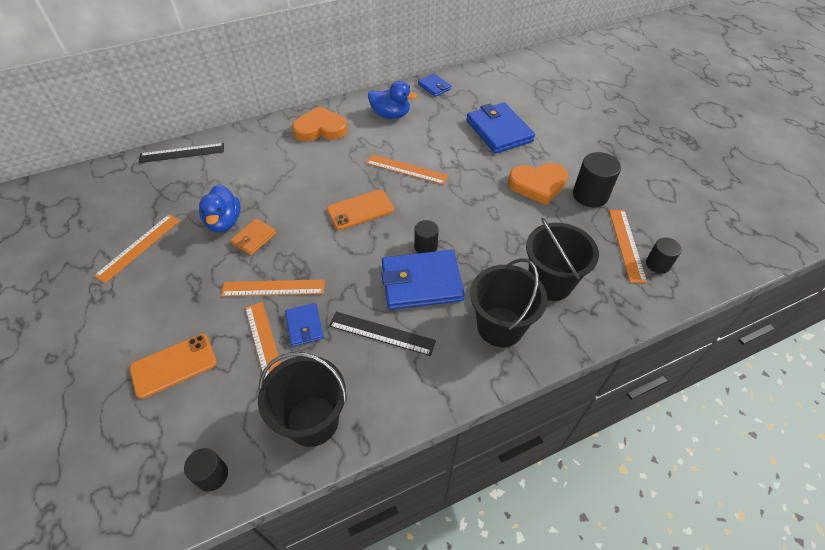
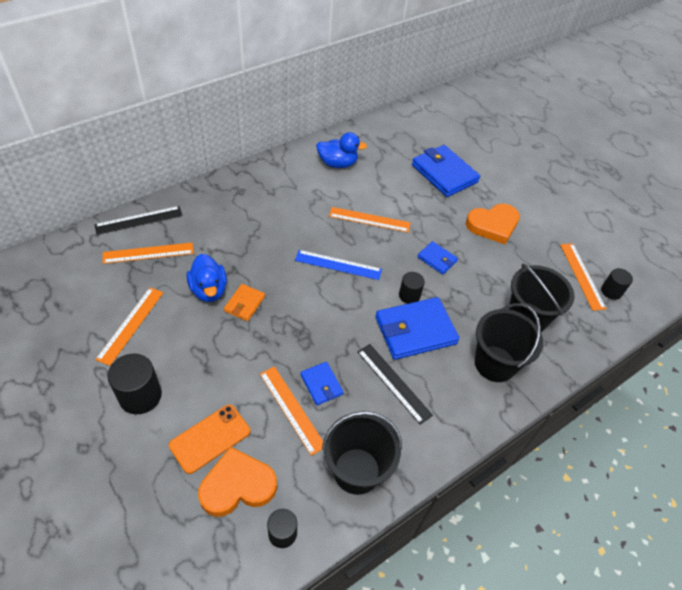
camera: 15 degrees left, 0 degrees up
(273, 288) = (280, 351): orange ruler -> orange ruler (148, 253)
(320, 129) = (273, 183): orange heart -> orange heart (237, 485)
(360, 210) = (338, 265): orange phone -> blue ruler
(381, 333) = (394, 382): black ruler -> black ruler turned 45 degrees clockwise
(434, 87) = (371, 130): blue wallet -> blue wallet (437, 259)
(590, 195) = (540, 231): black cylinder -> black cylinder (140, 396)

